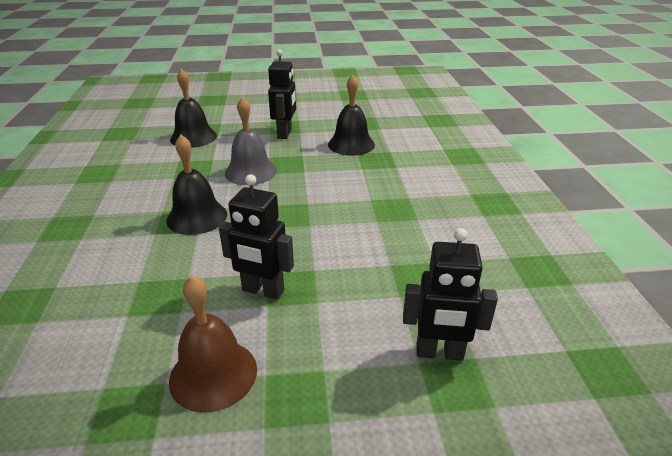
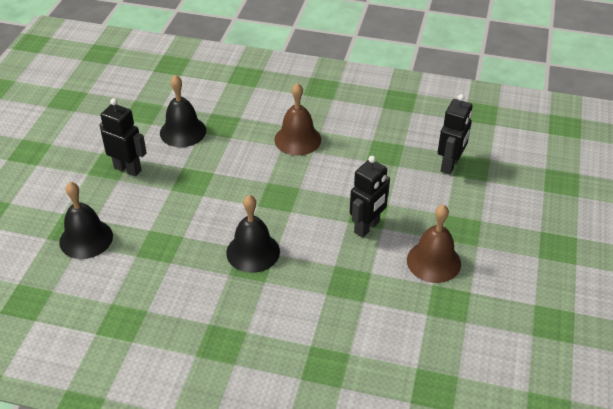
camera: 70 degrees left, 10 degrees up
(250, 172) = (193, 206): grey bell -> none
(389, 206) = (297, 139): none -> brown bell

